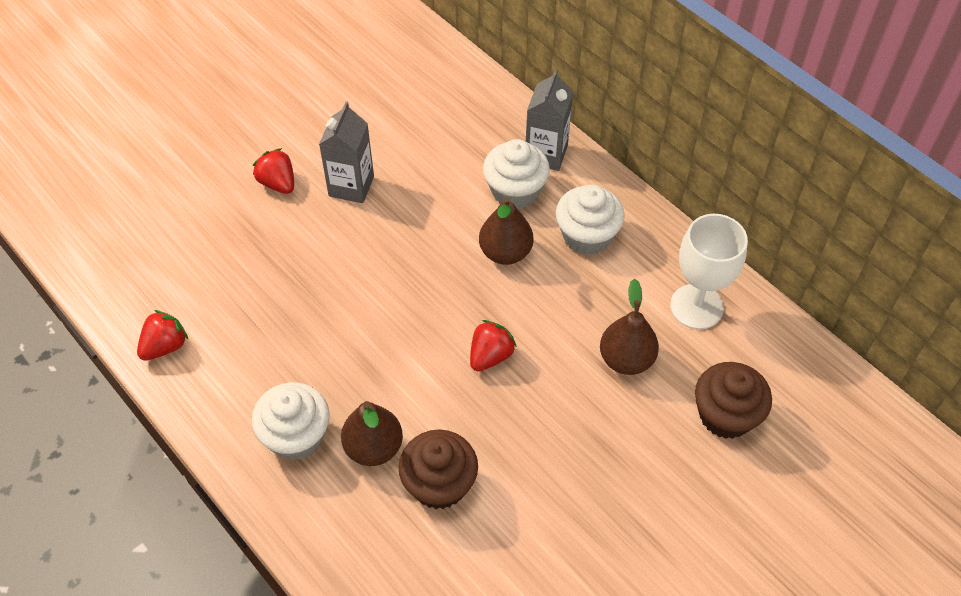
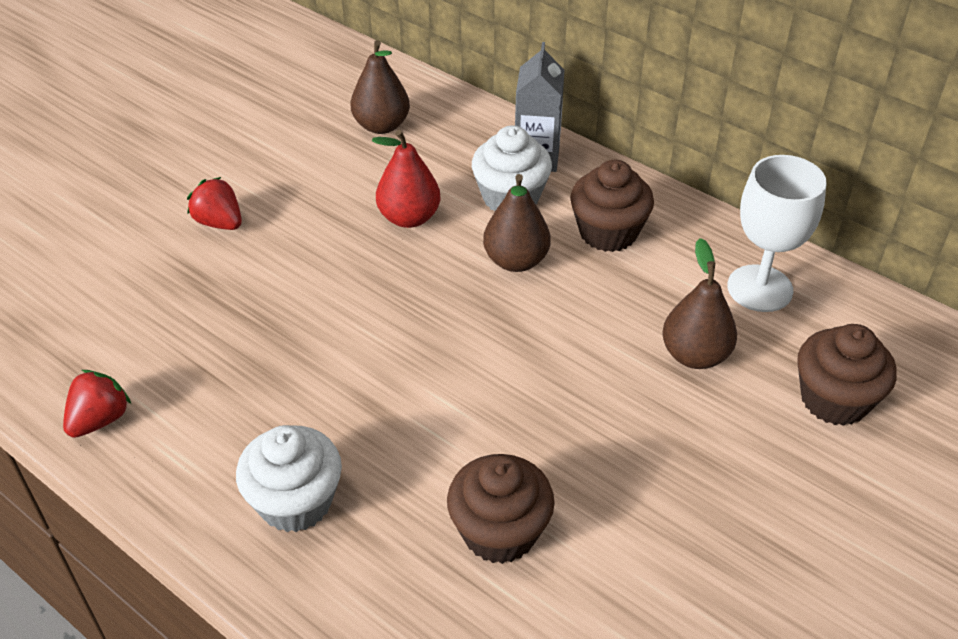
camera: 10 degrees left, 10 degrees down
(351, 186) = (311, 215): grey carton -> none
(374, 448) = (402, 501): brown pear -> brown pear (381, 126)
(428, 199) = (409, 218): none -> red pear
(490, 356) = (527, 374): red strawberry -> none
(587, 236) = (608, 232): white cupcake -> brown cupcake

